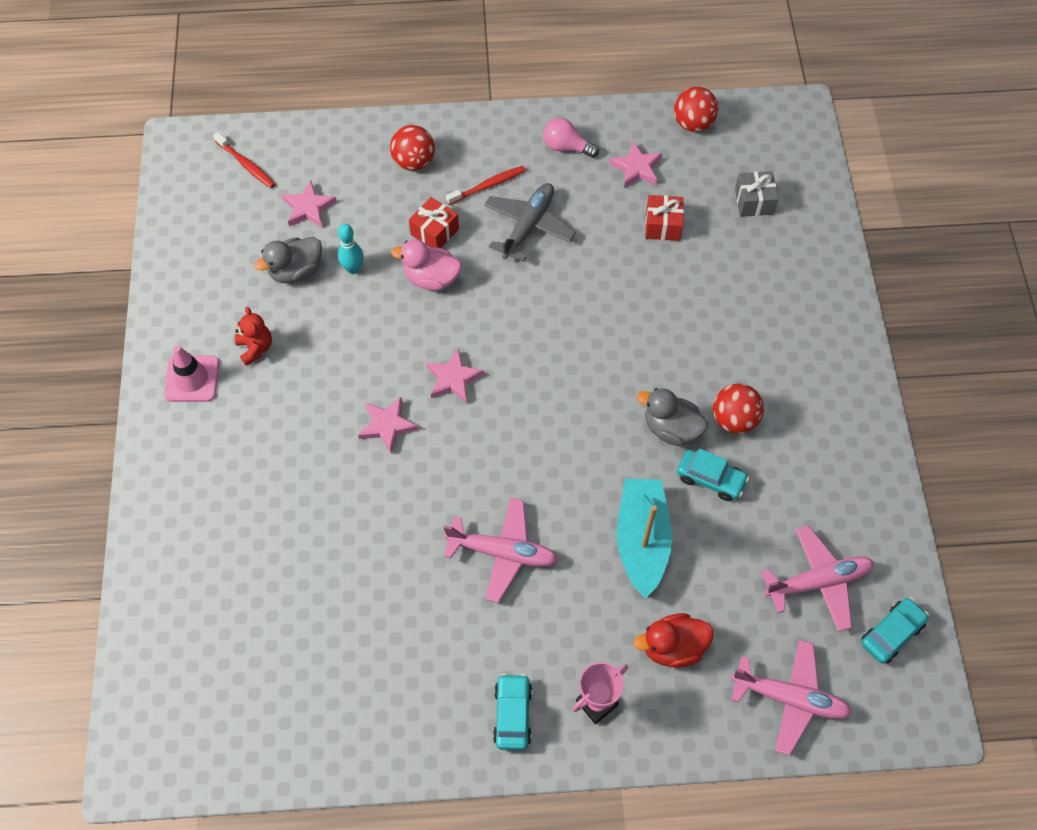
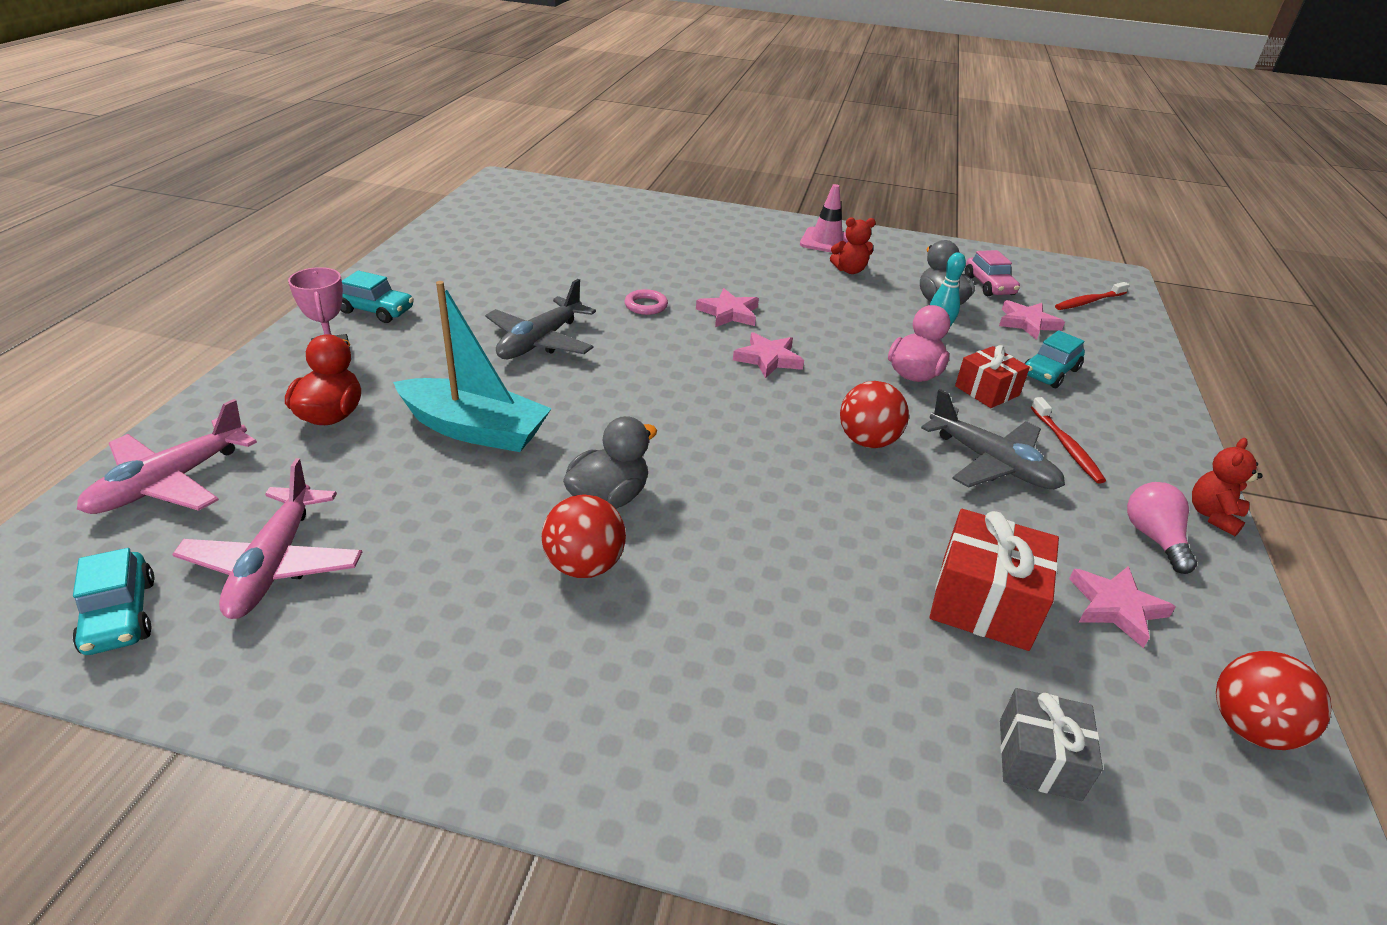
camera: 105 degrees right, 25 degrees down
(244, 237) = (989, 286): none -> pink car
(402, 495) = (646, 305): none -> pink ring
(414, 162) = (1105, 399): red ball -> red ball (867, 441)
(503, 552) = (540, 341): pink plane -> grey plane
(529, 117) = (1213, 515): none -> red teddy bear
(566, 147) = (1153, 538): pink light bulb -> pink light bulb turned 45 degrees counterclockwise
(663, 225) = (984, 602): red gift -> red gift, size x1.52
(710, 479) = (509, 511): turquoise car -> turquoise car (1049, 372)

